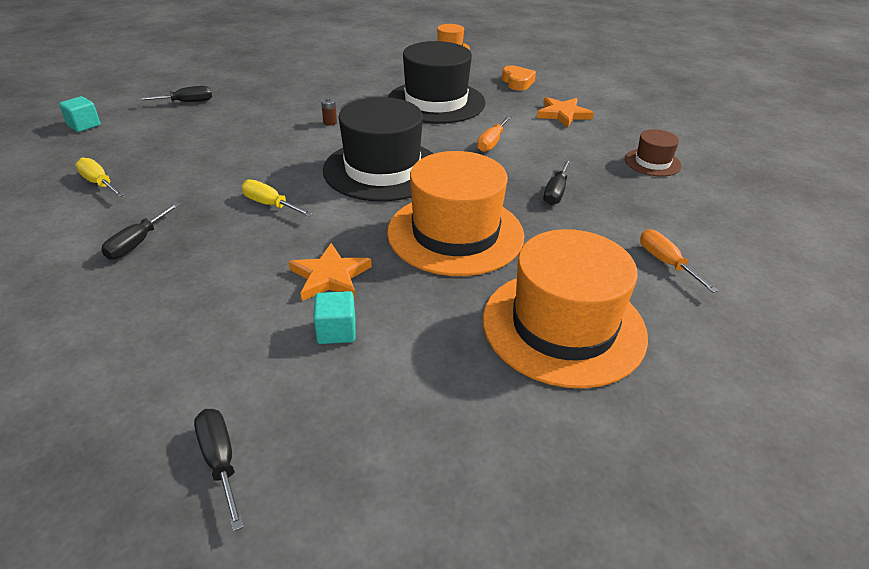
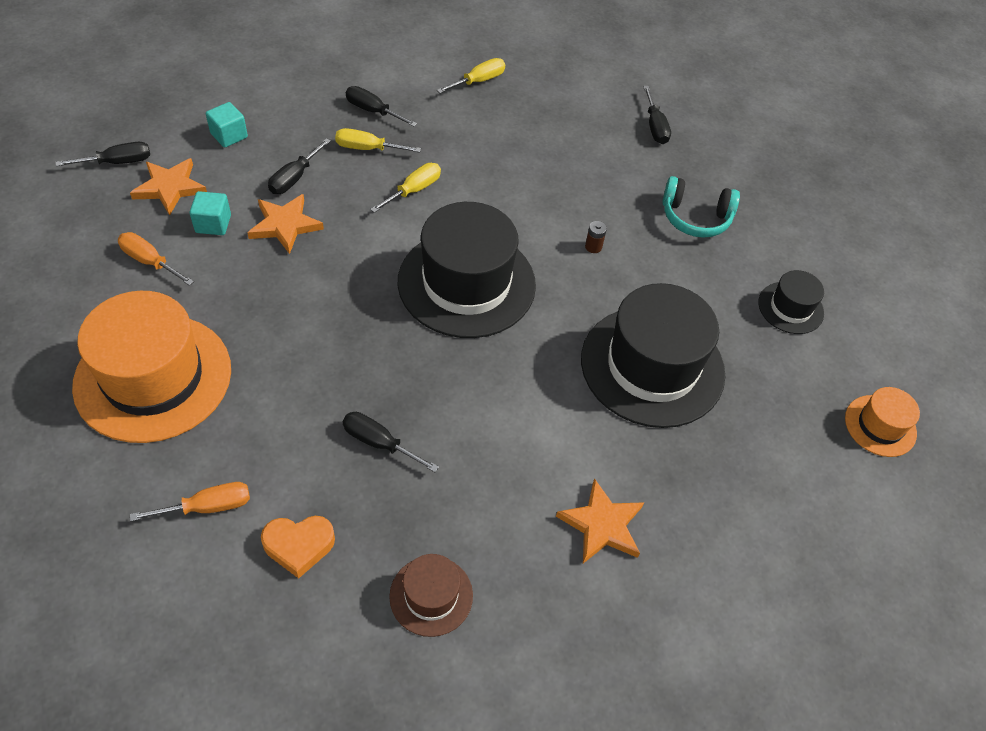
camera: 95 degrees right, 15 degrees up
(84, 125) = (600, 60): turquoise cube -> turquoise cube (229, 135)
(204, 239) = (367, 148): none -> yellow screwdriver
(253, 282) = (294, 178): none -> black screwdriver
(275, 386) = (170, 188): none -> orange star
(293, 89) = (695, 217): none -> turquoise headphones
(371, 64) = (790, 308): none -> black hat
(455, 233) = (322, 326): orange hat -> none
(492, 142) = (519, 406): orange screwdriver -> orange screwdriver (150, 261)
(517, 82) = (730, 493): orange heart -> orange heart (299, 546)

